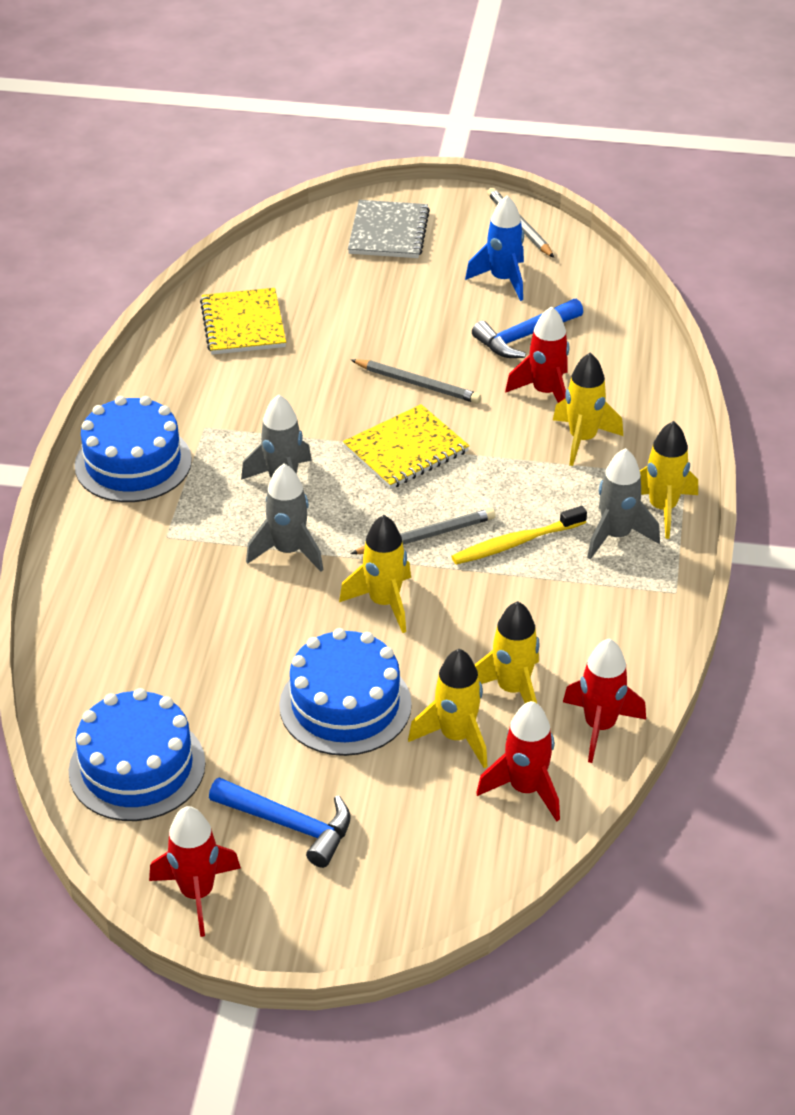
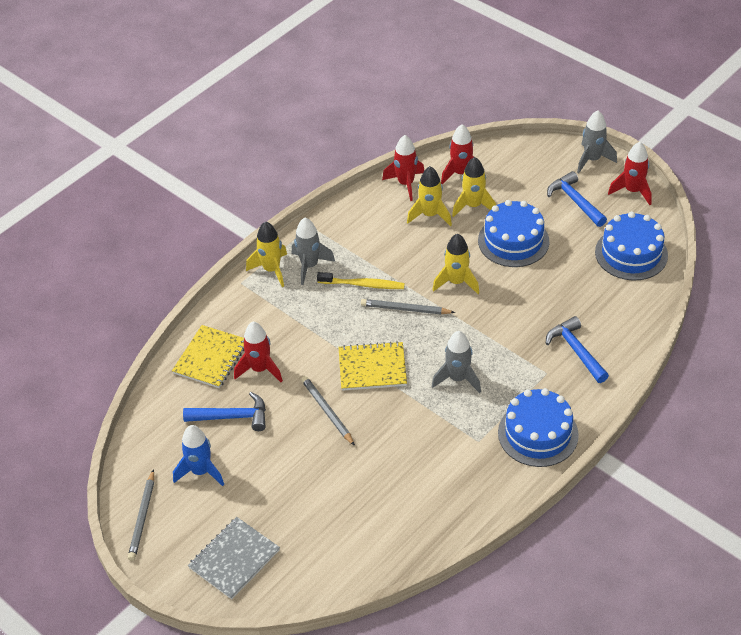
camera: 145 degrees left, 5 degrees up
(142, 581) = (576, 350): none -> blue hammer
(243, 324) = (398, 518): yellow notebook -> yellow notebook (210, 358)
(288, 551) = (485, 333): grey rocket -> grey rocket (592, 160)
(582, 439) = (270, 328): yellow rocket -> none

